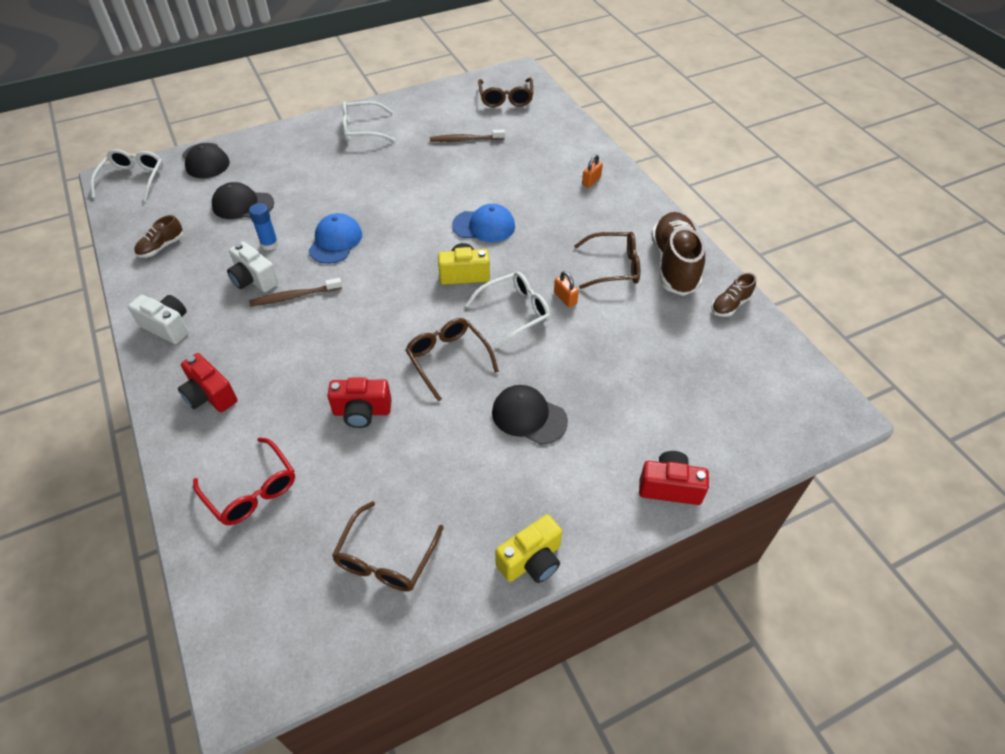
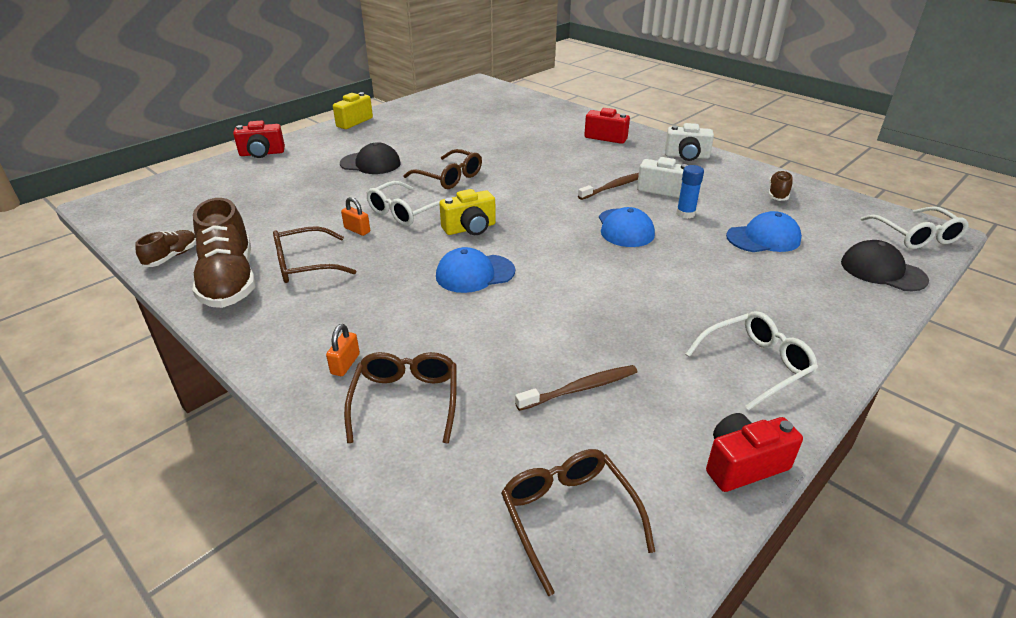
camera: 160 degrees right, 15 degrees down
(243, 205) = (763, 238): black cap -> blue cap
(251, 490) = (533, 116): red glasses -> none
(362, 412) = (495, 147): red camera -> red camera (743, 465)
(386, 558) = (436, 111): brown glasses -> brown glasses (406, 401)

